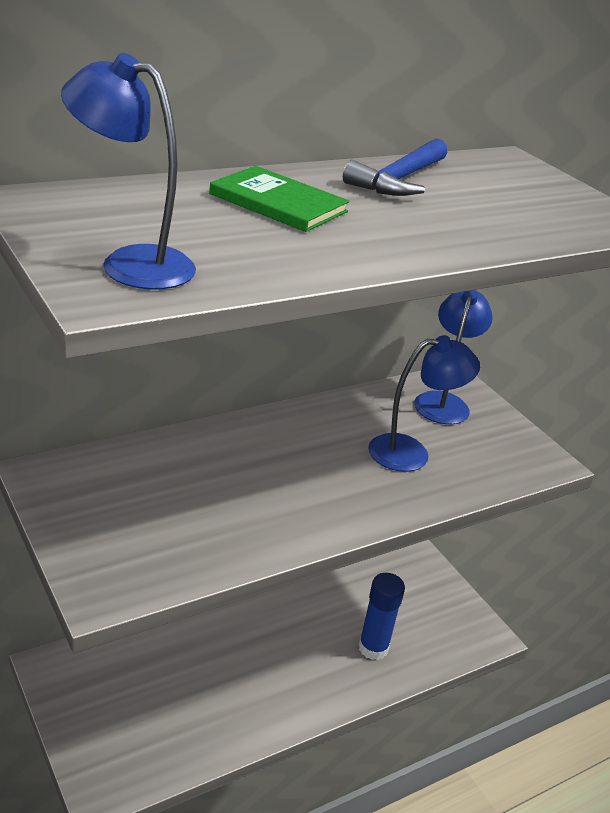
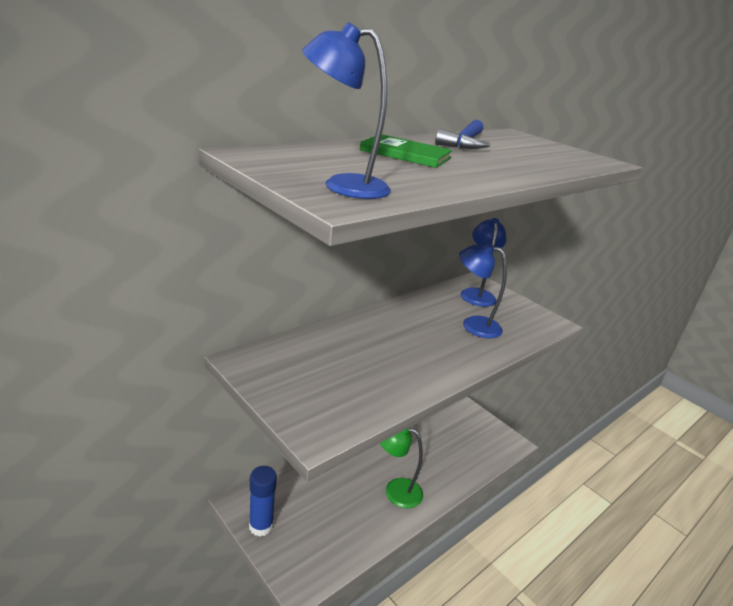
camera: 10 degrees left, 5 degrees down
(279, 680) = (395, 490): none -> green lamp
(373, 648) = (447, 460): blue glue stick -> blue glue stick (261, 526)
(411, 453) = (473, 325): blue lamp -> blue lamp turned 135 degrees counterclockwise

